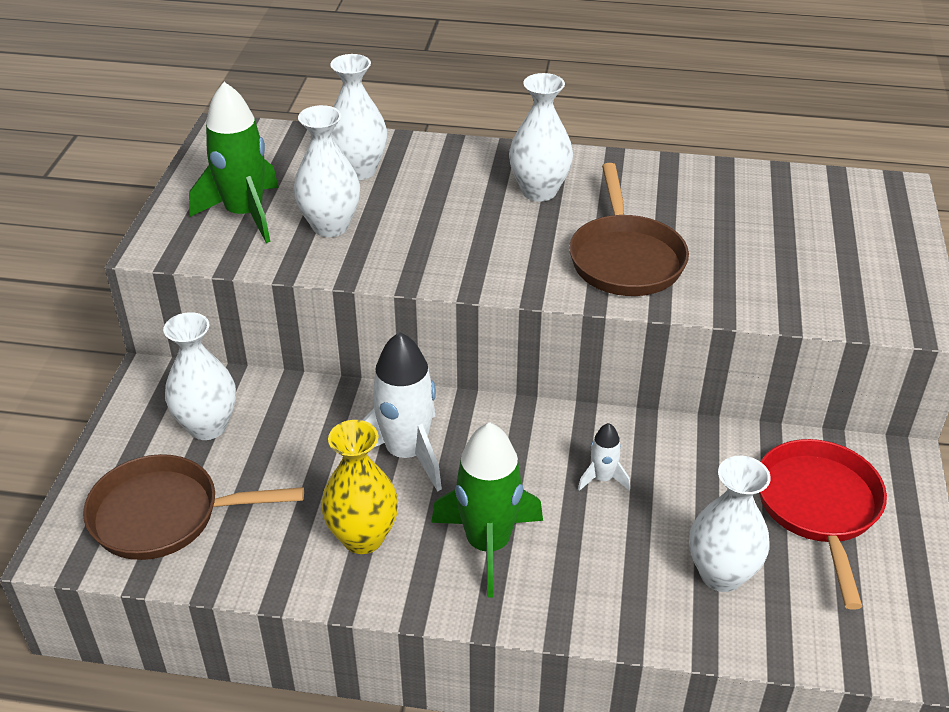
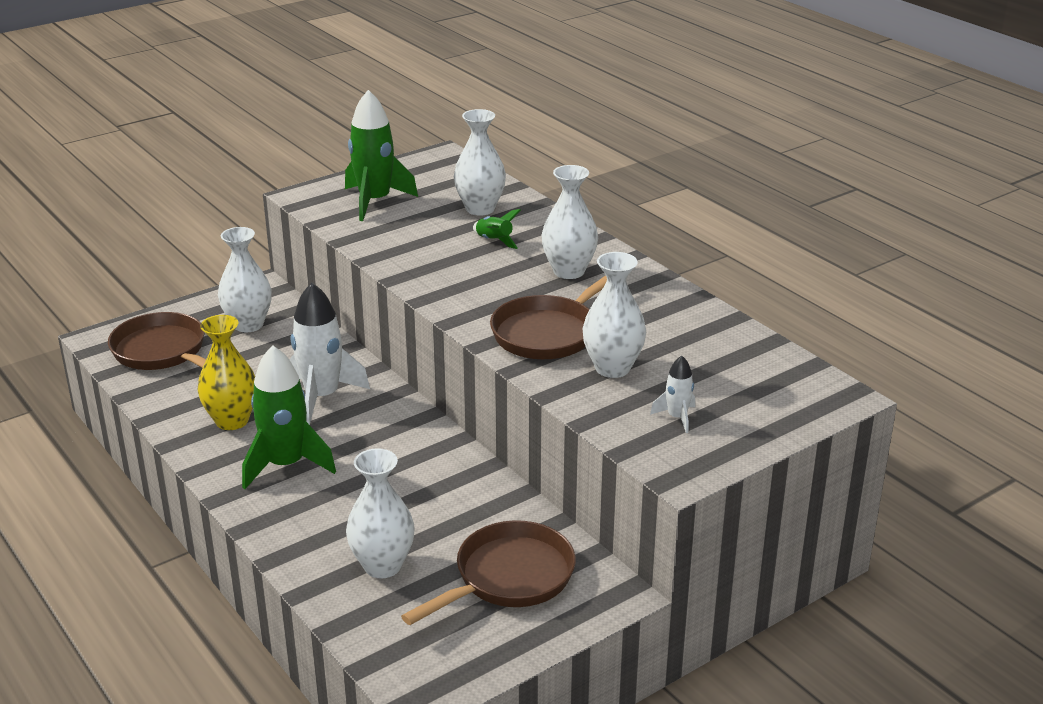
camera: 45 degrees right, 10 degrees down
(330, 226) = (408, 229): white vase -> white vase (612, 368)
(428, 196) = (494, 241): none -> green rocket
(602, 478) = (405, 477): white rocket -> white rocket (677, 417)
(819, 507) = (508, 578): red pan -> brown pan

